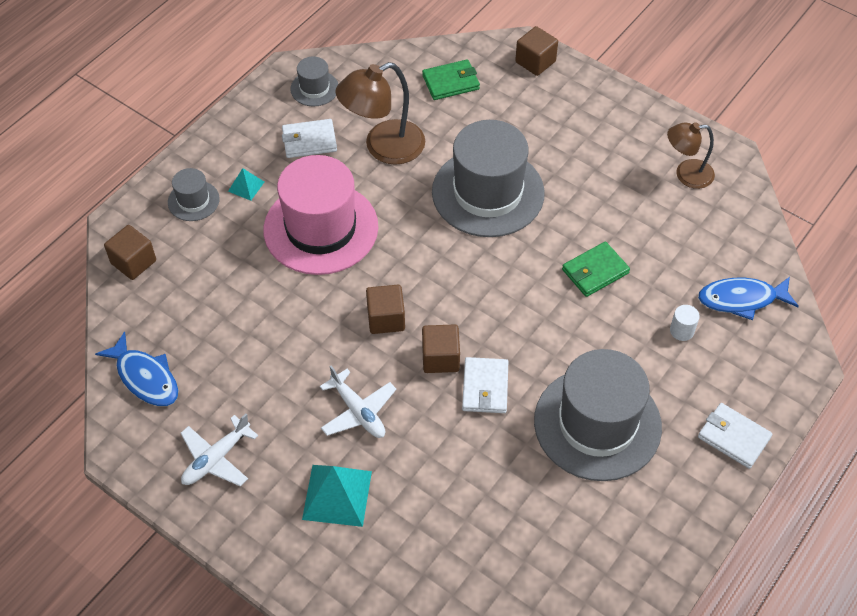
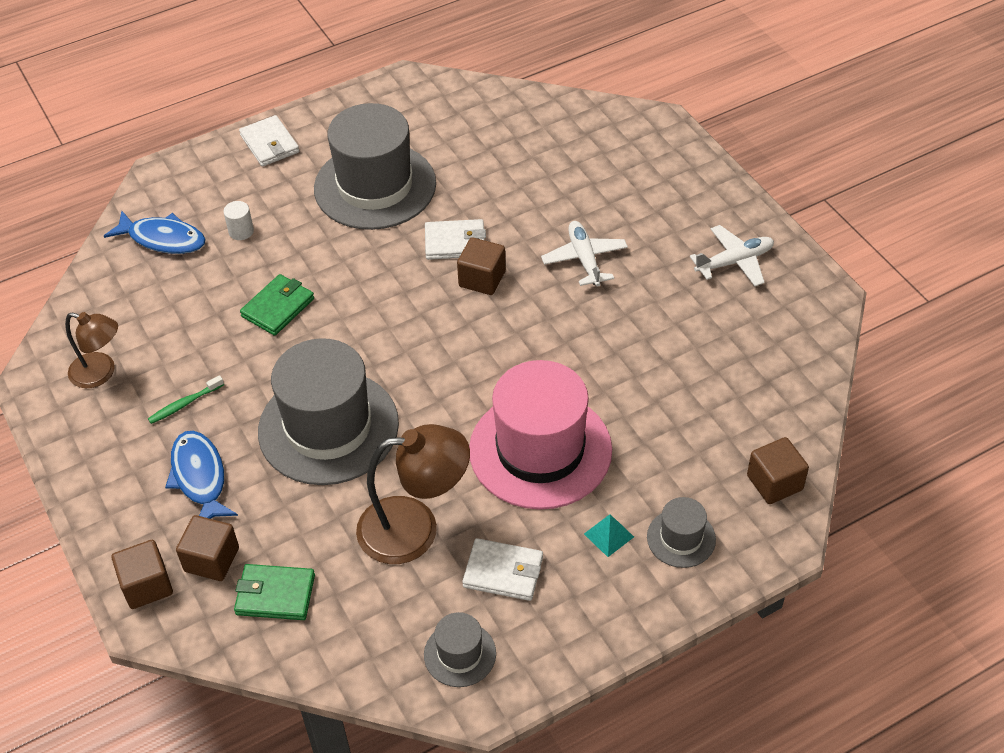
camera: 155 degrees left, 5 degrees down
(145, 377) = (788, 353): blue fish -> blue fish (200, 478)
(337, 495) = (633, 203): turquoise pyramid -> none
(386, 319) = (516, 331): brown cube -> brown cube (212, 559)
(485, 387) = (455, 242): white wallet -> white wallet turned 60 degrees clockwise
(595, 271) = (278, 307): green wallet -> green wallet turned 45 degrees counterclockwise
(605, 174) = (184, 404): none -> green toothbrush

